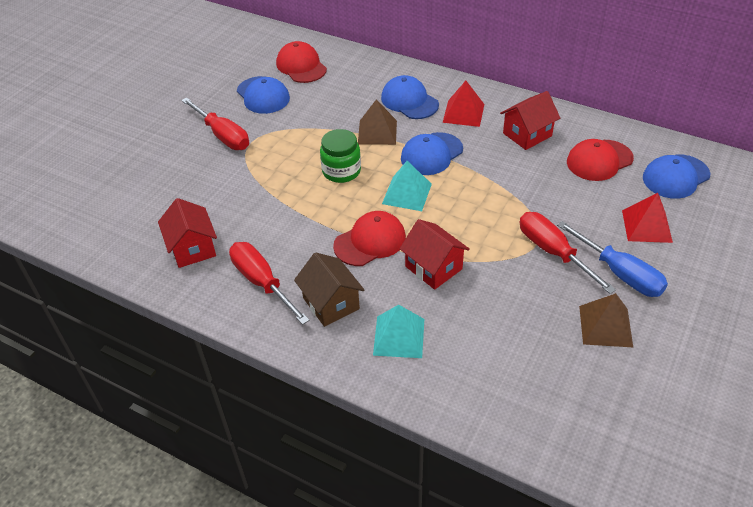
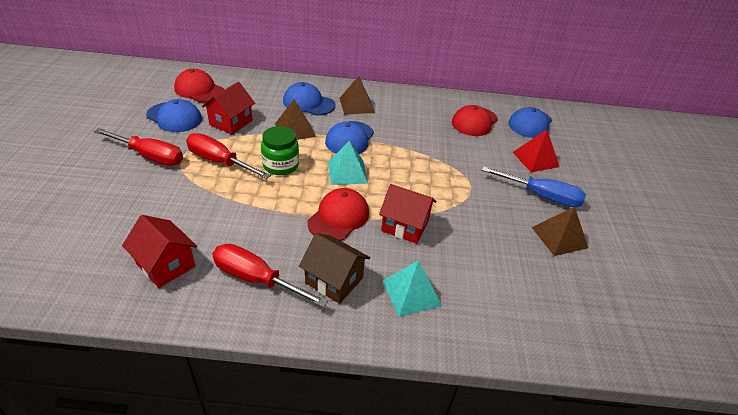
camera: 30 degrees left, 5 degrees down
(463, 113) = (356, 105): red pyramid -> brown pyramid
(527, 134) = (413, 112): red house -> red house (231, 123)
(553, 252) = (487, 192): red screwdriver -> red screwdriver (220, 162)

